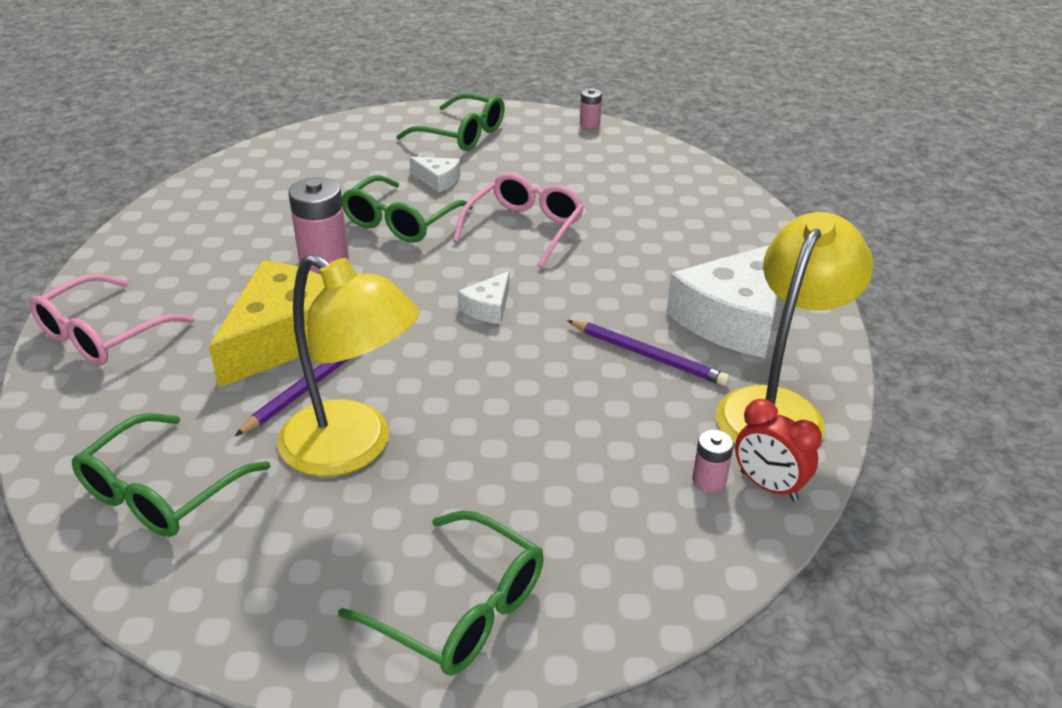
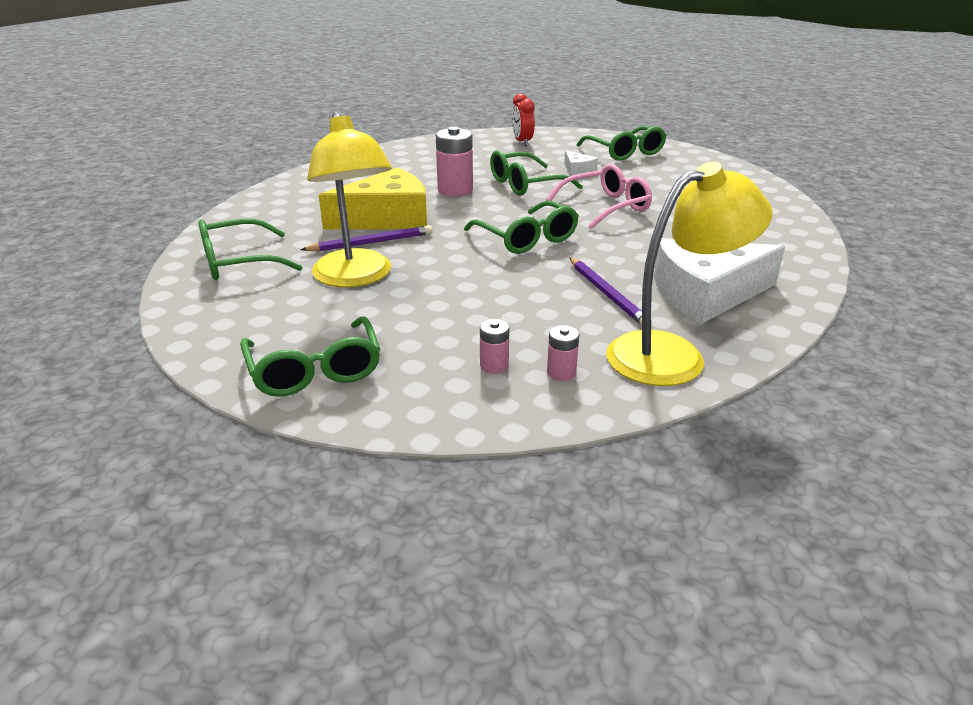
camera: 35 degrees right, 5 degrees down
(103, 334) = (297, 191): pink glasses -> none
(488, 307) = (526, 238): white cheese -> green glasses
(589, 124) = (731, 165): pink battery -> pink battery (494, 366)
(768, 486) = (604, 392): red clock -> red clock (522, 142)

